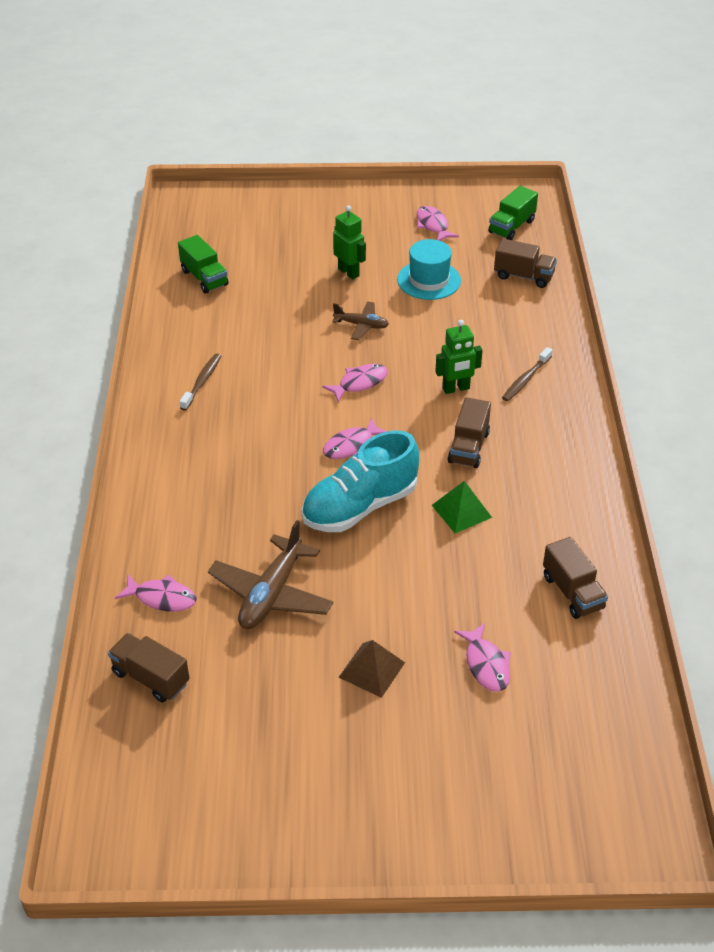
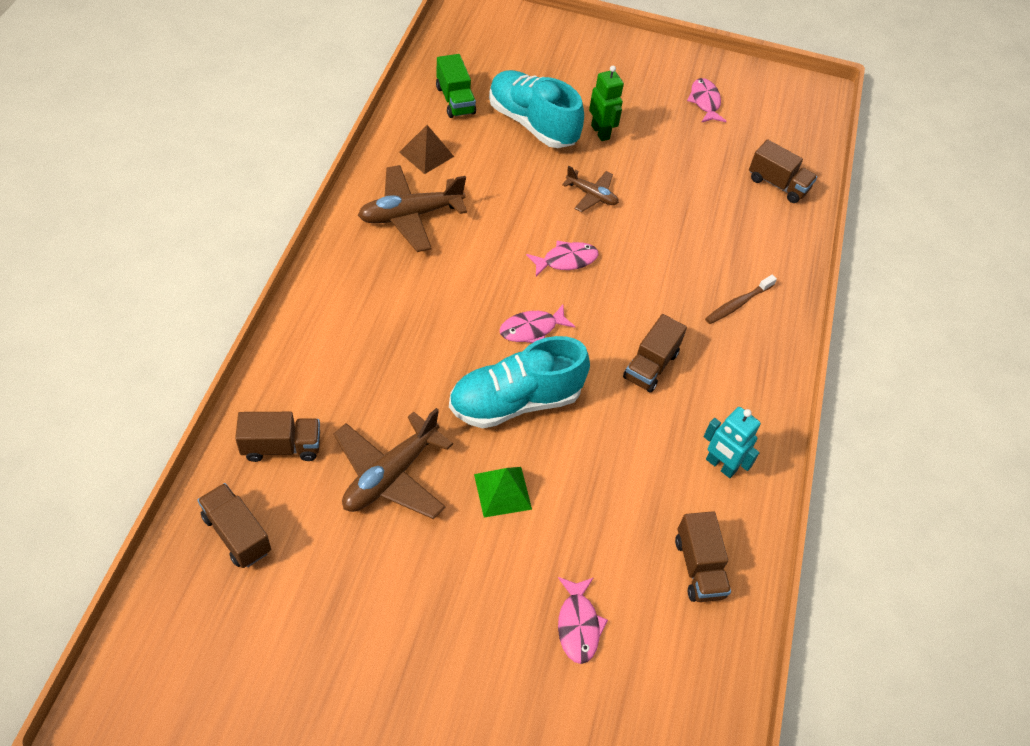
camera: 10 degrees right, 10 degrees up
(162, 598) = (281, 447): pink fish -> brown truck
(202, 382) = (410, 215): brown toothbrush -> brown plane
(283, 280) = (532, 123): none -> turquoise shoe
(372, 670) = (459, 594): brown pyramid -> brown pyramid (426, 154)
(429, 280) = (678, 163): turquoise hat -> none
(456, 389) = (662, 294): green robot -> none
(461, 511) = (617, 437): green pyramid -> green pyramid (502, 491)
(511, 227) = (785, 124): green truck -> none
(560, 509) = (720, 465): none -> turquoise robot

